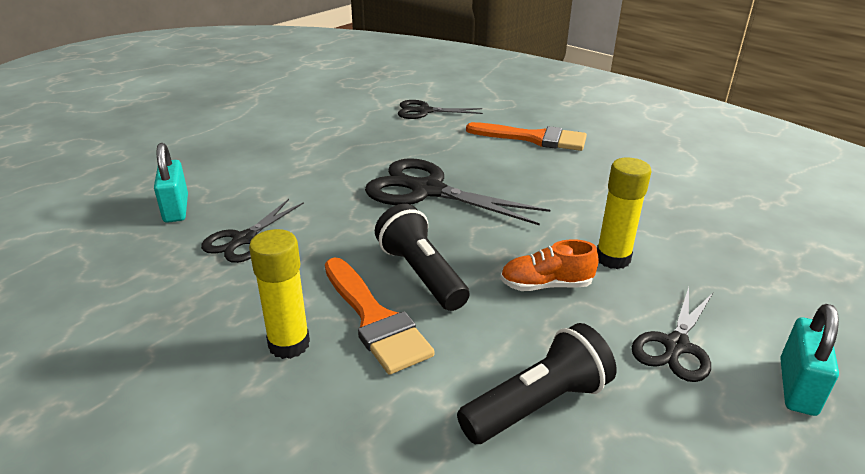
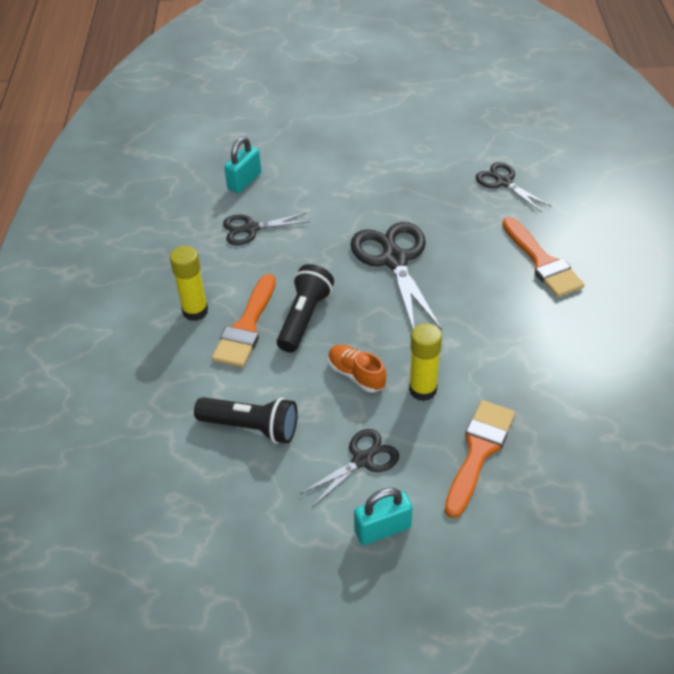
camera: 50 degrees right, 15 degrees up
(676, 346) = (362, 460): black scissors -> black scissors turned 150 degrees clockwise
(727, 270) = (479, 451): none -> orange brush

